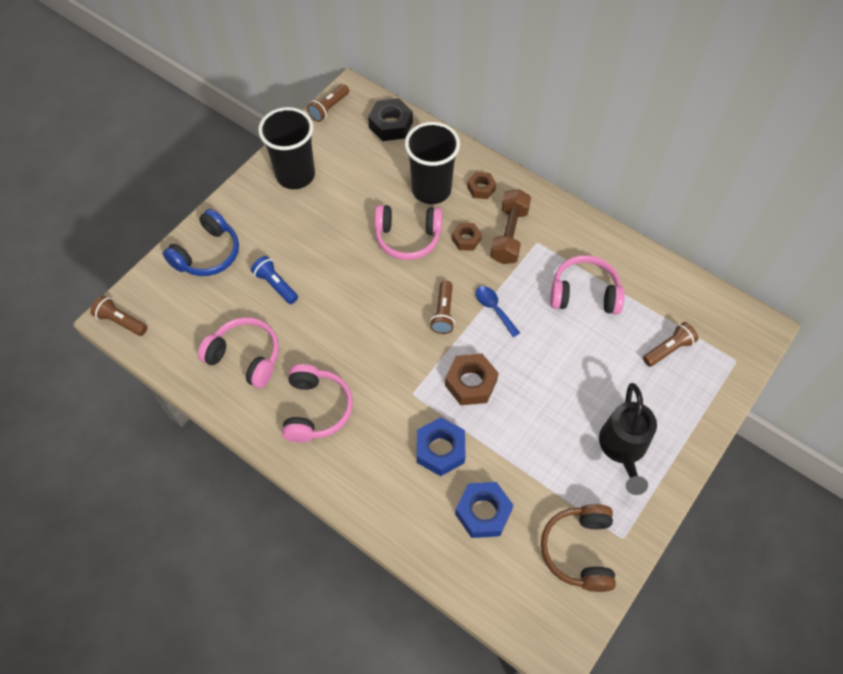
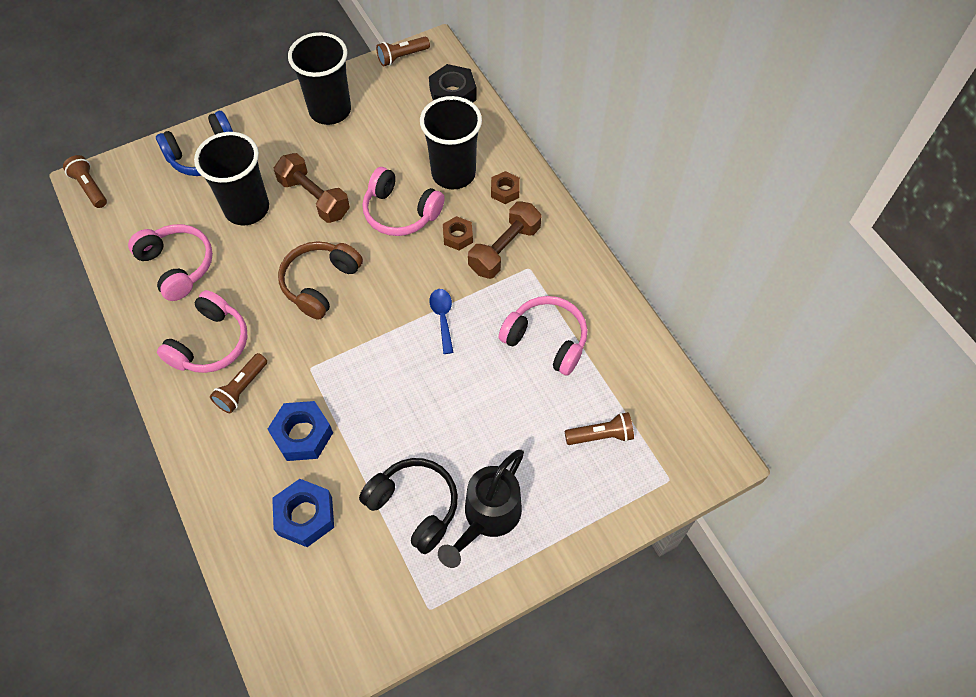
camera: 25 degrees right, 0 degrees up
(275, 285) = (247, 209): blue flashlight -> black cup
(328, 253) = (314, 198): none -> brown dumbbell
(443, 313) = (389, 301): brown flashlight -> brown flashlight (242, 388)
(470, 383) = (373, 382): brown nut -> none
(563, 465) = (414, 506): none -> black headphones
(579, 550) = (376, 600): brown headphones -> brown headphones (320, 283)

